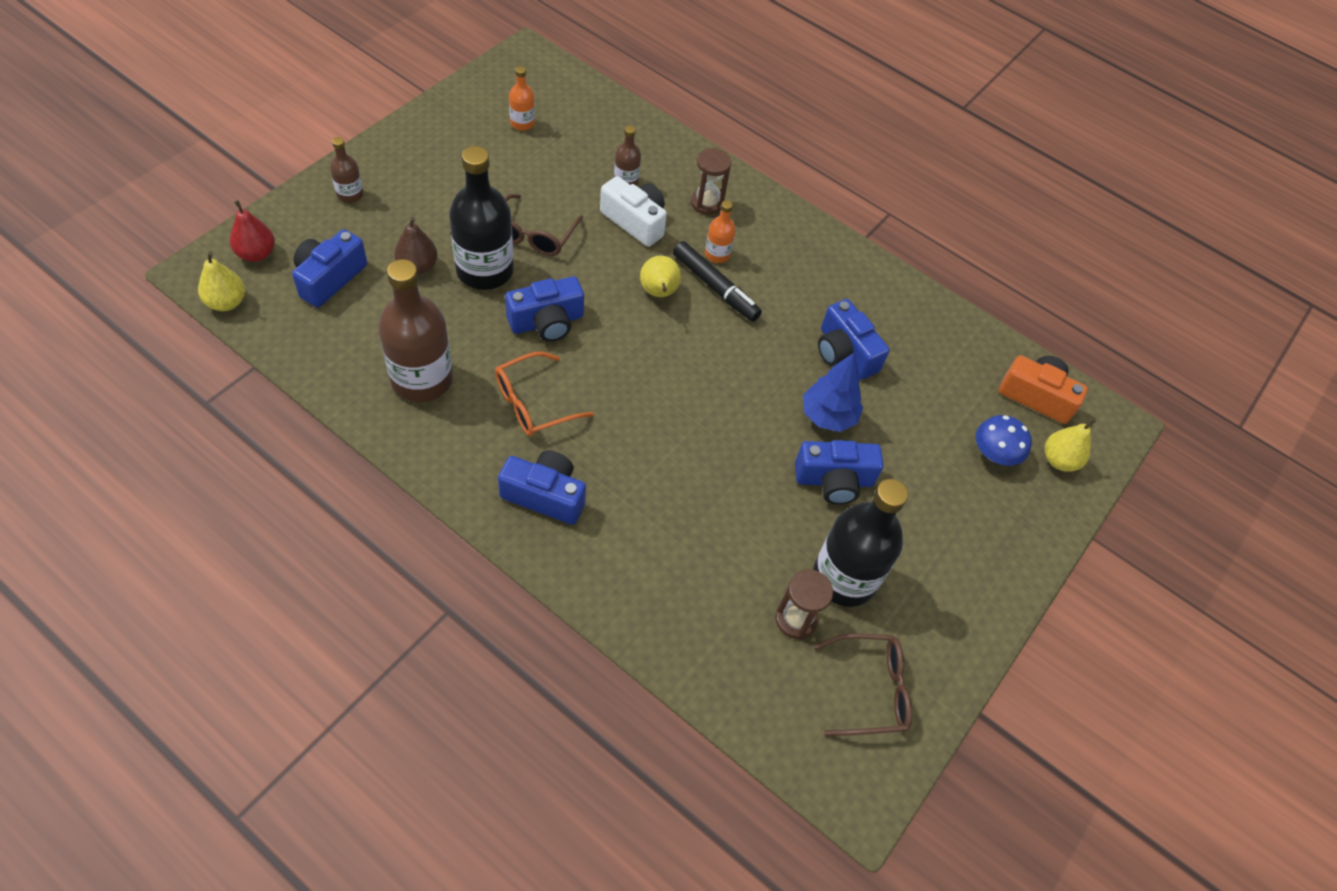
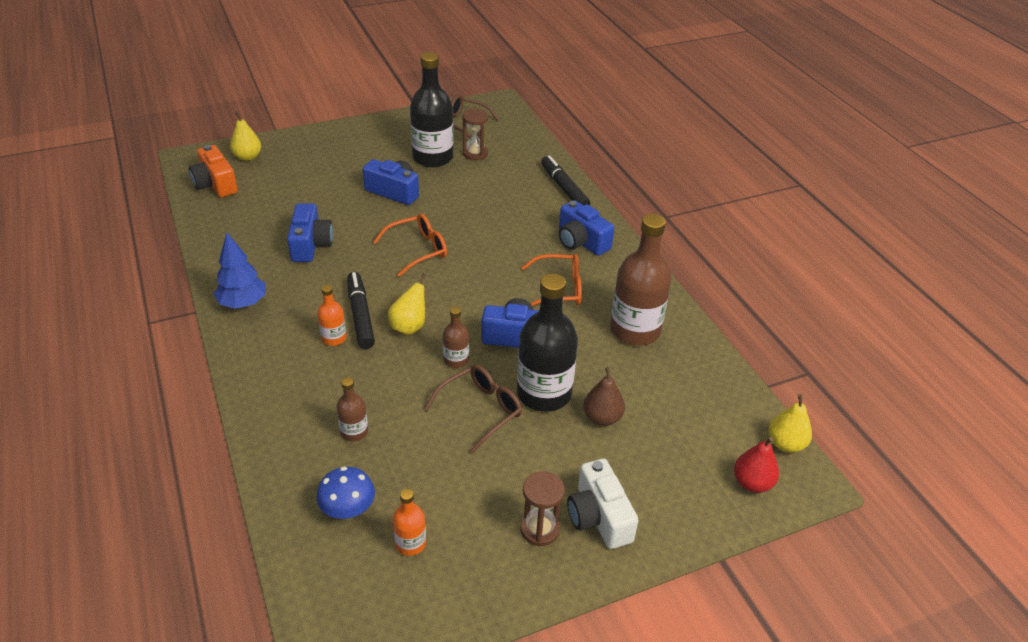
camera: 145 degrees left, 15 degrees down
(329, 278) = (687, 434): blue camera -> none
(350, 194) = (642, 517): brown bottle -> brown bottle (456, 360)
(622, 599) = (564, 188): none -> black marker
(635, 221) = (379, 390): white camera -> white camera (599, 517)
(707, 203) = (298, 383): brown hourglass -> brown hourglass (540, 529)
(728, 394) = (417, 250): none -> orange glasses
(828, 416) = (363, 218): blue tree -> blue tree (243, 303)
(994, 453) = (281, 171): blue mushroom -> blue mushroom (348, 508)

